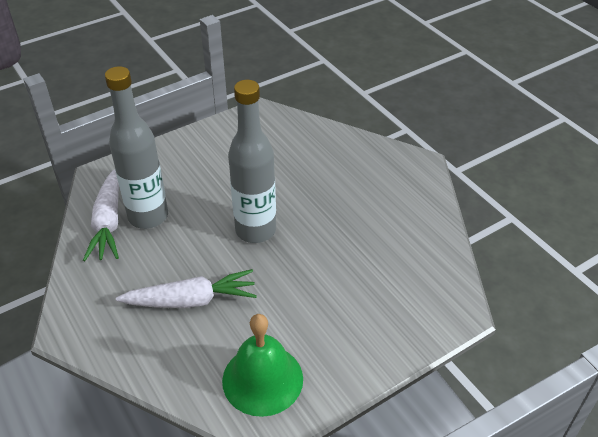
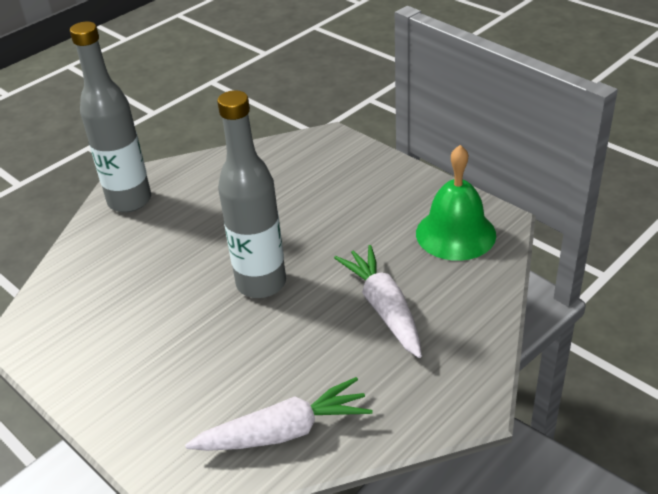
camera: 100 degrees left, 5 degrees down
(148, 216) = (260, 391): grey bottle -> grey bottle (129, 201)

